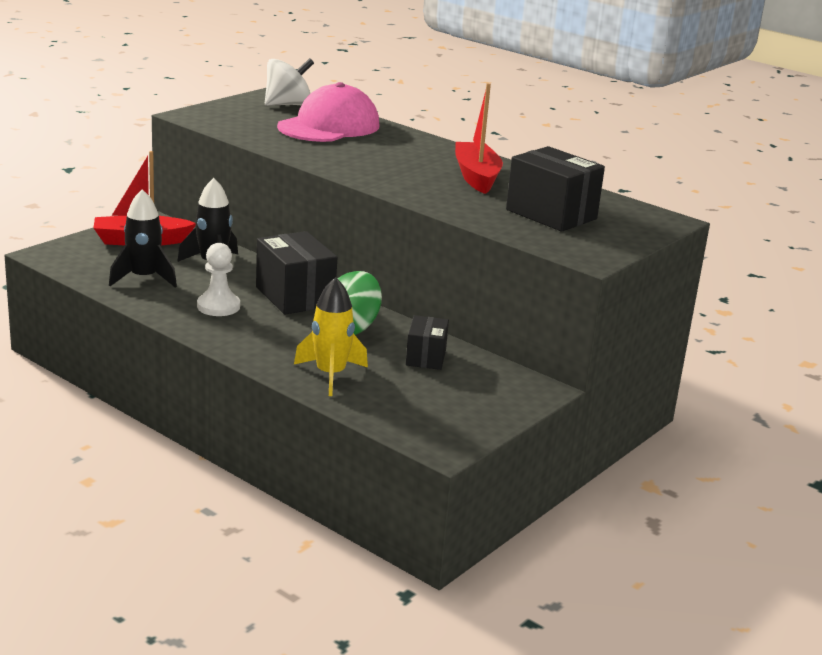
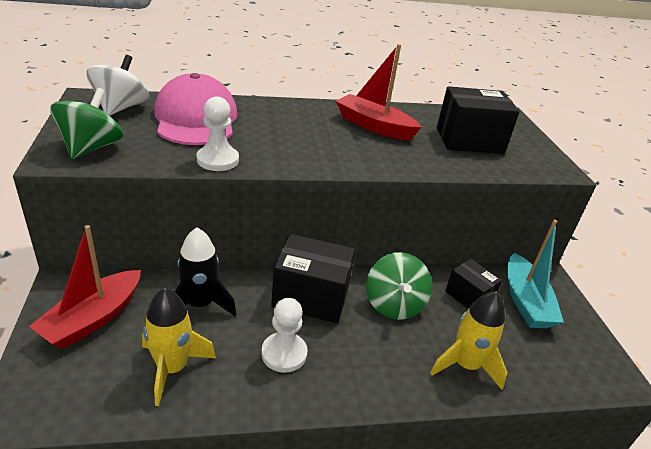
camera: 50 degrees left, 10 degrees up
(144, 278) = (172, 368): black rocket -> yellow rocket
(220, 117) = (91, 148): none -> green spinning top
(288, 149) = (217, 160): none -> white pawn
(473, 385) = (525, 301): none -> turquoise boat

